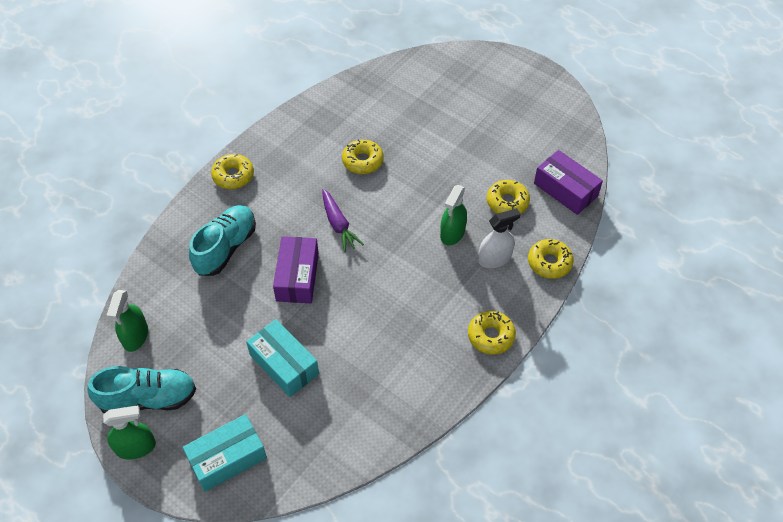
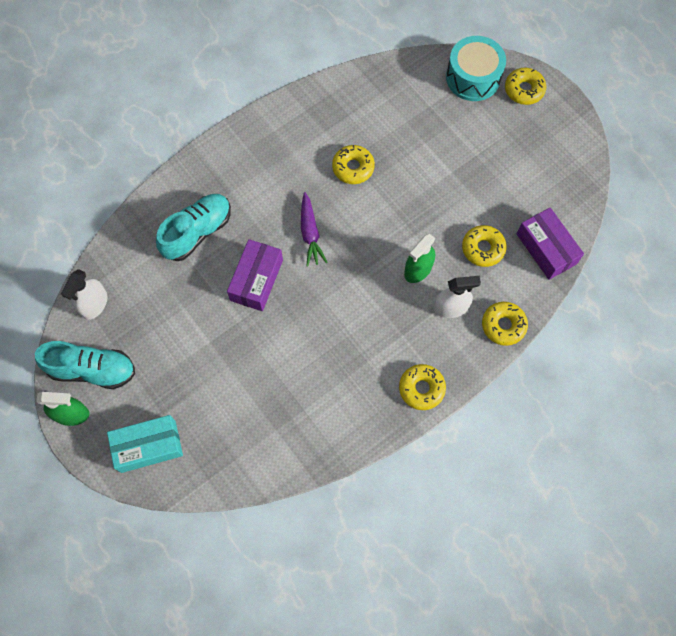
camera: 15 degrees right, 15 degrees up
(135, 336) = (94, 304): green spray bottle -> white spray bottle
(233, 176) = (223, 154): yellow donut -> yellow donut (524, 90)
(284, 364) = (221, 367): turquoise box -> none
(450, 67) = (473, 78): none -> turquoise drum

